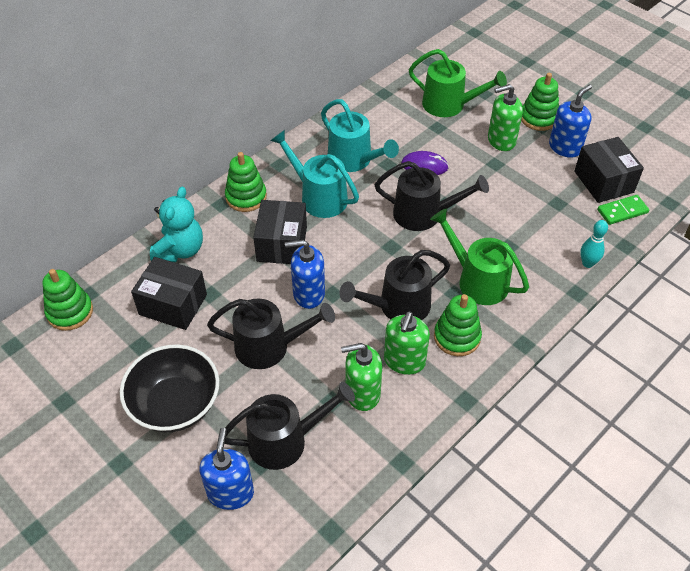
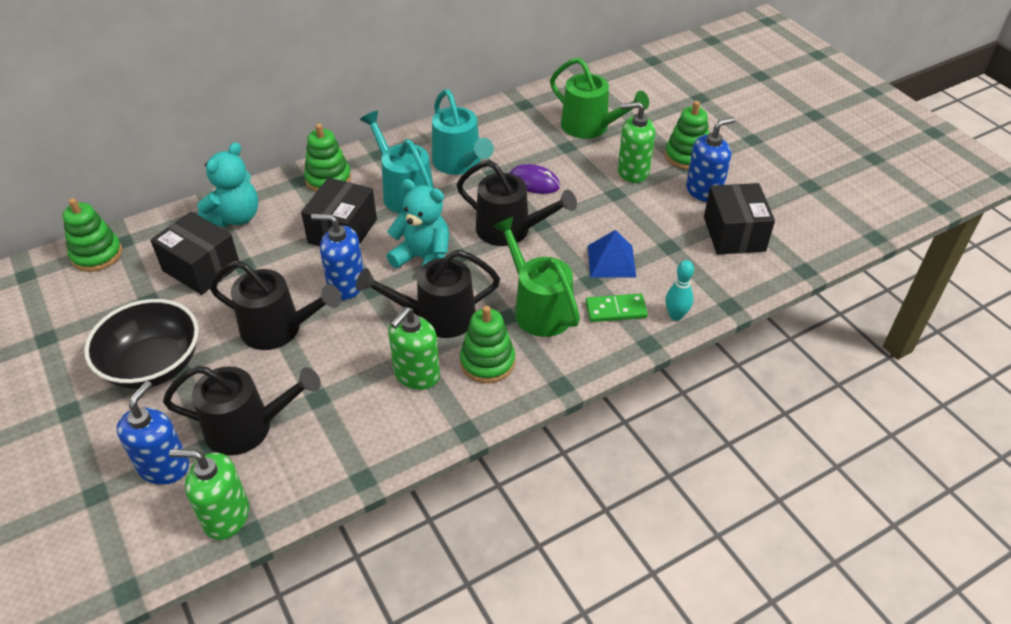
camera: 15 degrees right, 5 degrees down
(362, 393) = (354, 397): green soap dispenser -> green soap dispenser (226, 516)
(363, 255) = (423, 258): none -> turquoise teddy bear
(517, 225) = (611, 261): none -> blue pyramid
(622, 211) = (742, 269): green domino -> green domino (616, 310)

